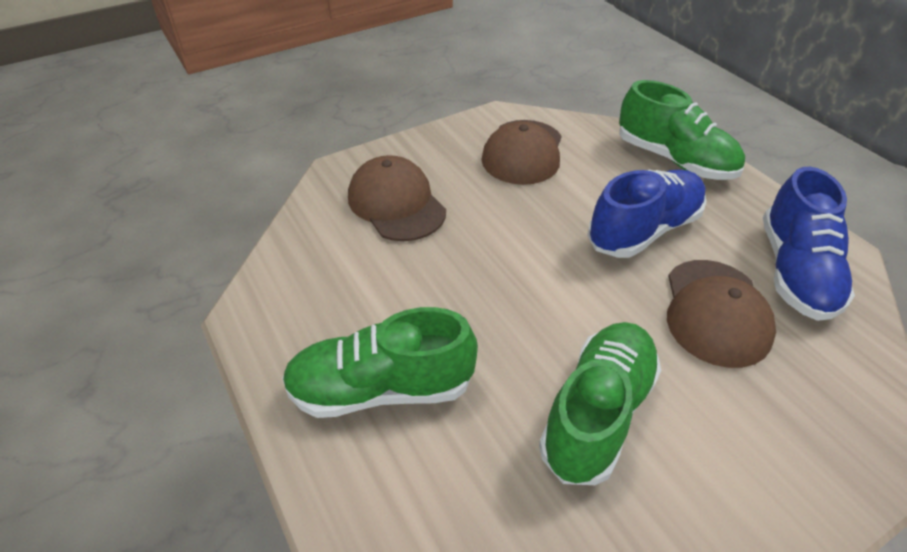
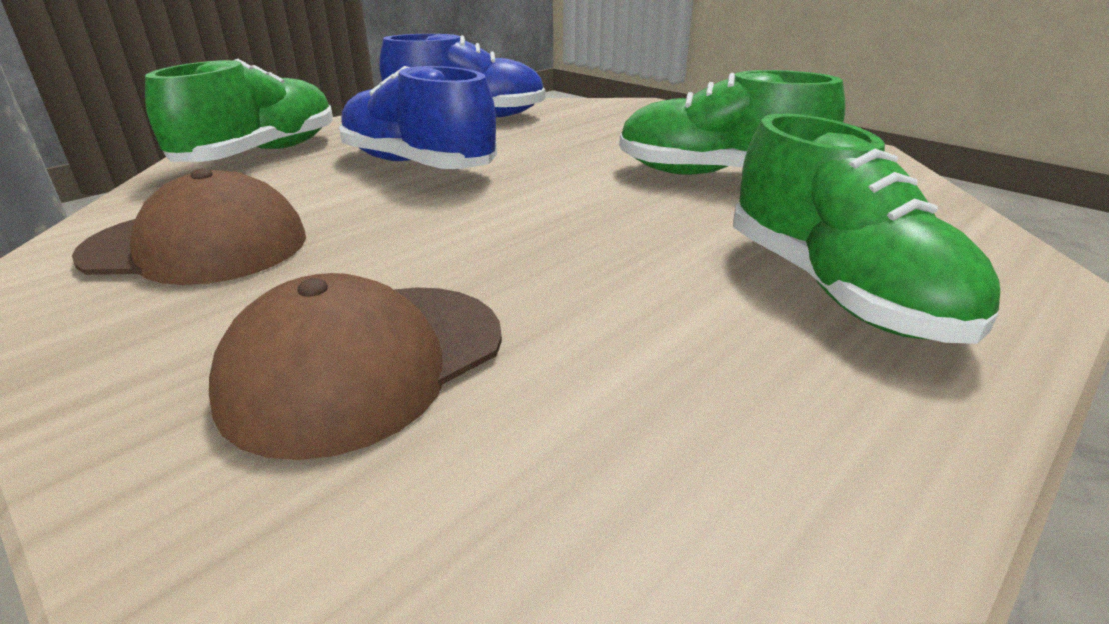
camera: 105 degrees left, 15 degrees down
(716, 312) = (542, 139): brown cap -> none

